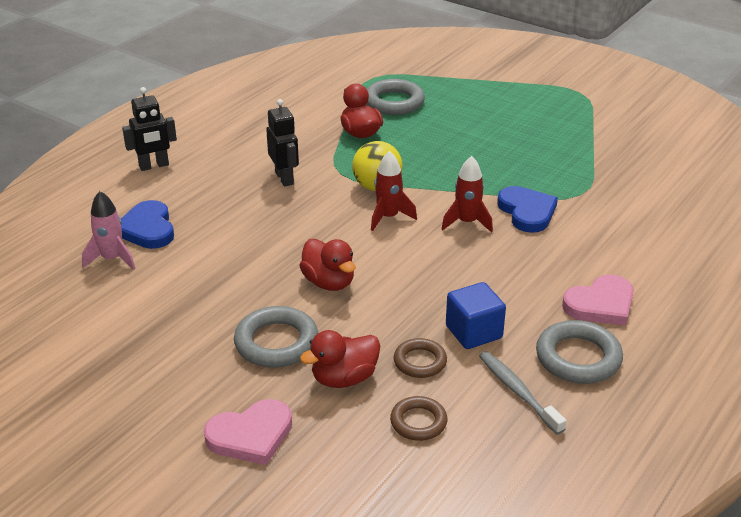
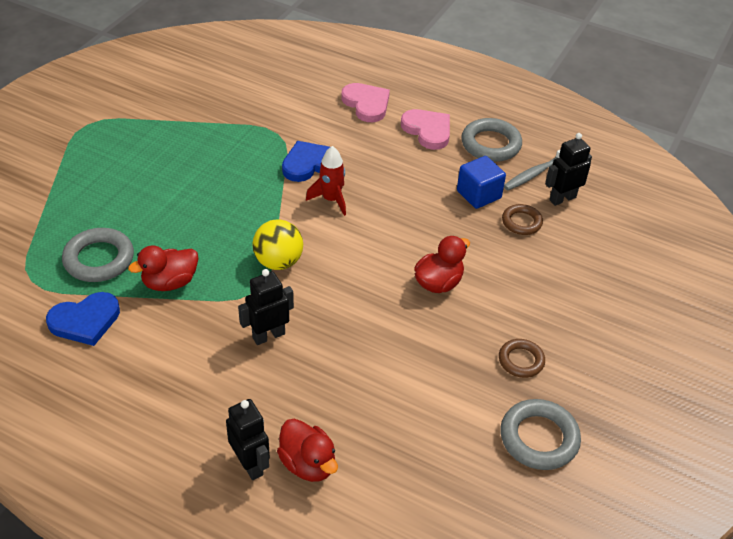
camera: 100 degrees left, 10 degrees up
(112, 259) = (441, 459): pink rocket -> none
(147, 229) = (381, 440): blue heart -> blue heart (85, 321)
(251, 435) = (633, 309): pink heart -> pink heart (366, 104)
(276, 342) = (527, 308): grey ring -> grey ring (539, 438)
(344, 378) = (554, 263): red duck -> red duck (308, 464)
(388, 217) = (330, 250): red rocket -> none
(418, 422) = (584, 220): brown ring -> brown ring (521, 361)
(464, 409) = (562, 198): none -> black robot

